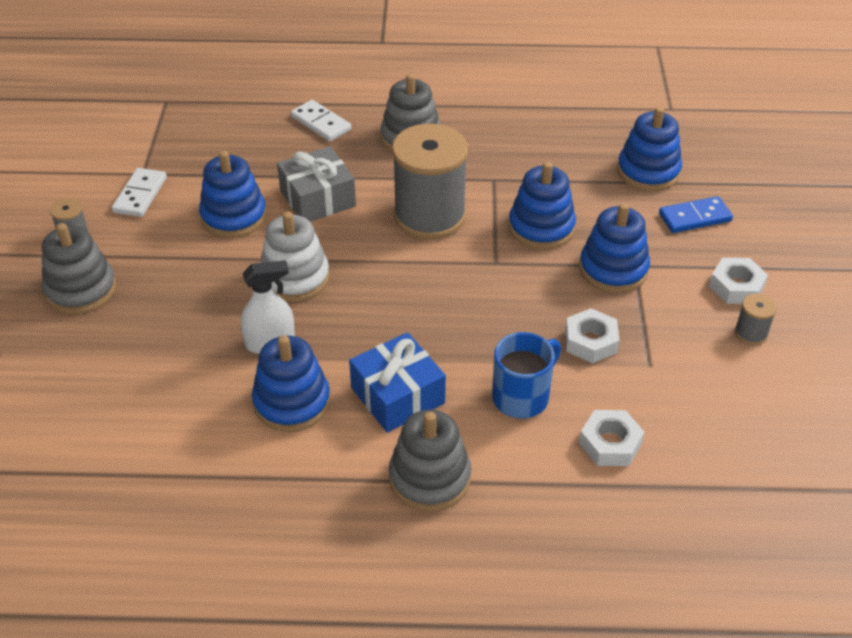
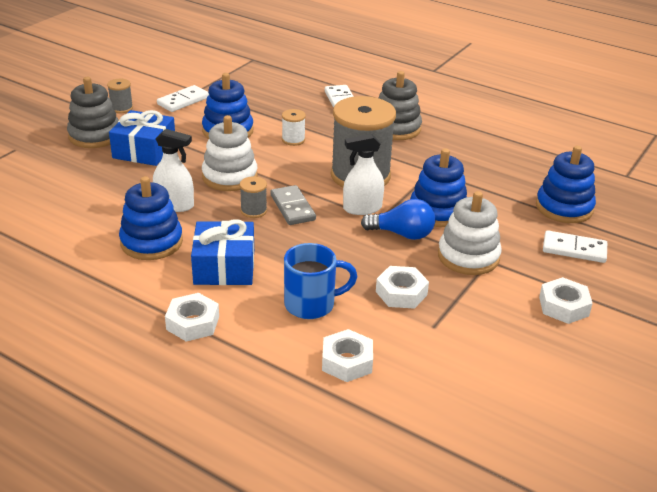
camera: 30 degrees right, 10 degrees down
(163, 285) = (144, 150): none -> blue gift
(317, 198) = (293, 140): grey gift -> white spool
(398, 288) = (292, 207): none -> grey domino
(429, 478) = (192, 323): grey stacking toy -> white nut
(467, 257) = (362, 208): none -> white spray bottle
(532, 271) = (402, 234): none -> blue light bulb
(613, 269) = (468, 256): blue stacking toy -> white stacking toy
(695, 217) = (574, 249): blue domino -> white domino
(751, 333) = (544, 341): grey spool -> grey spool (253, 211)

